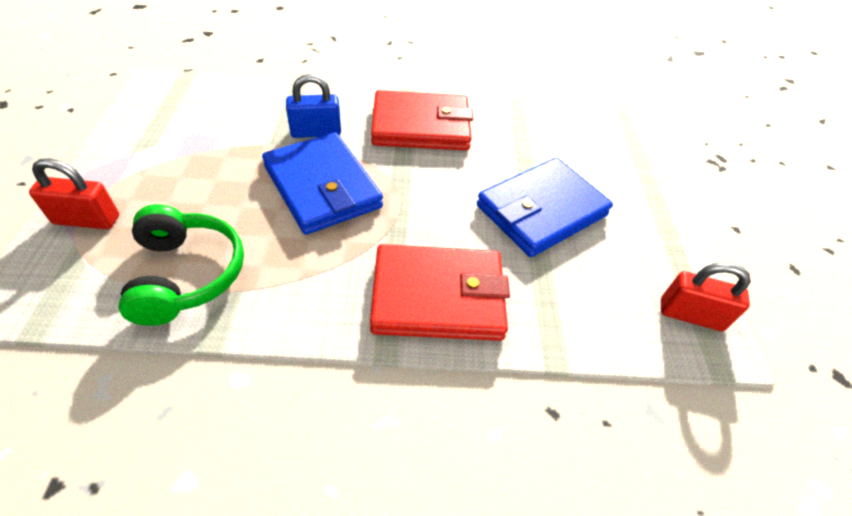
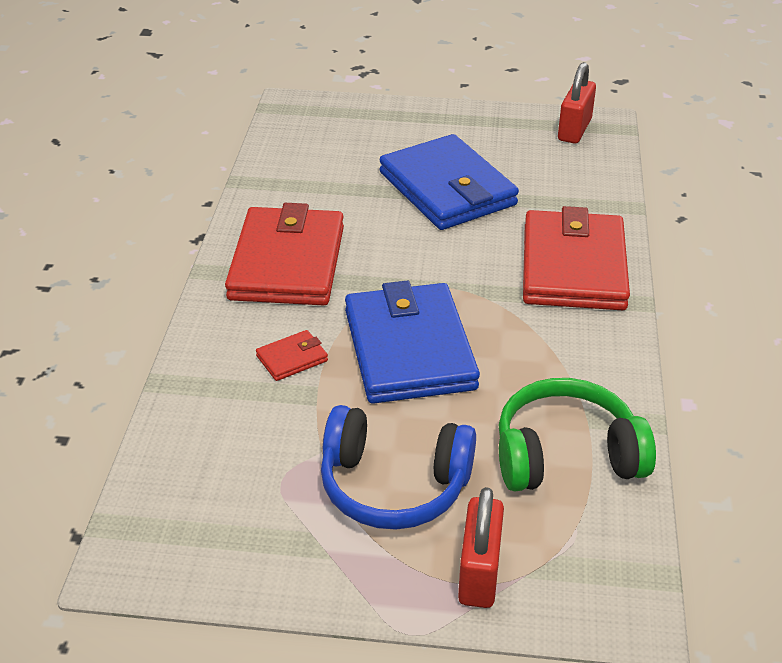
camera: 80 degrees left, 10 degrees down
(182, 179) = (393, 485): none -> blue headphones
(316, 132) = (292, 358): blue padlock -> red wallet
(322, 187) = (409, 349): blue wallet -> blue wallet turned 75 degrees counterclockwise

